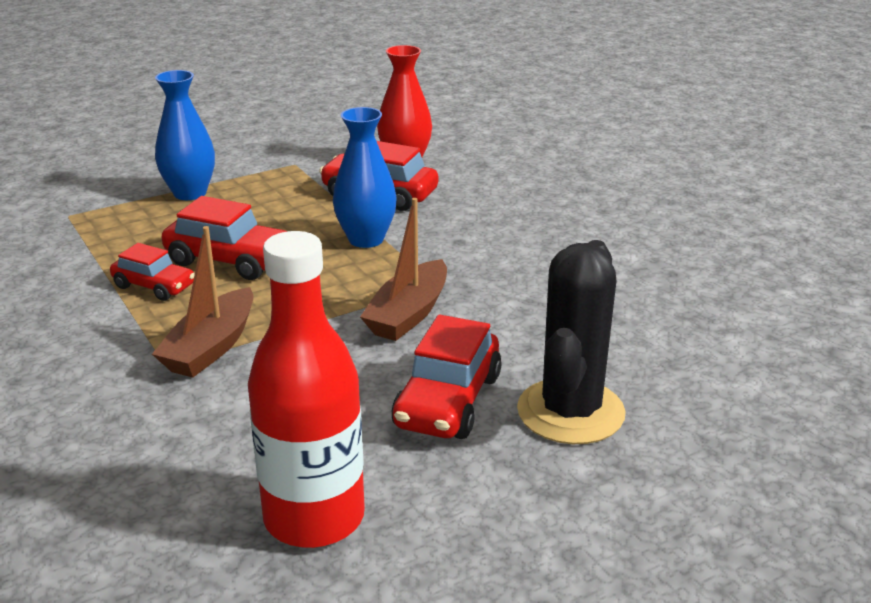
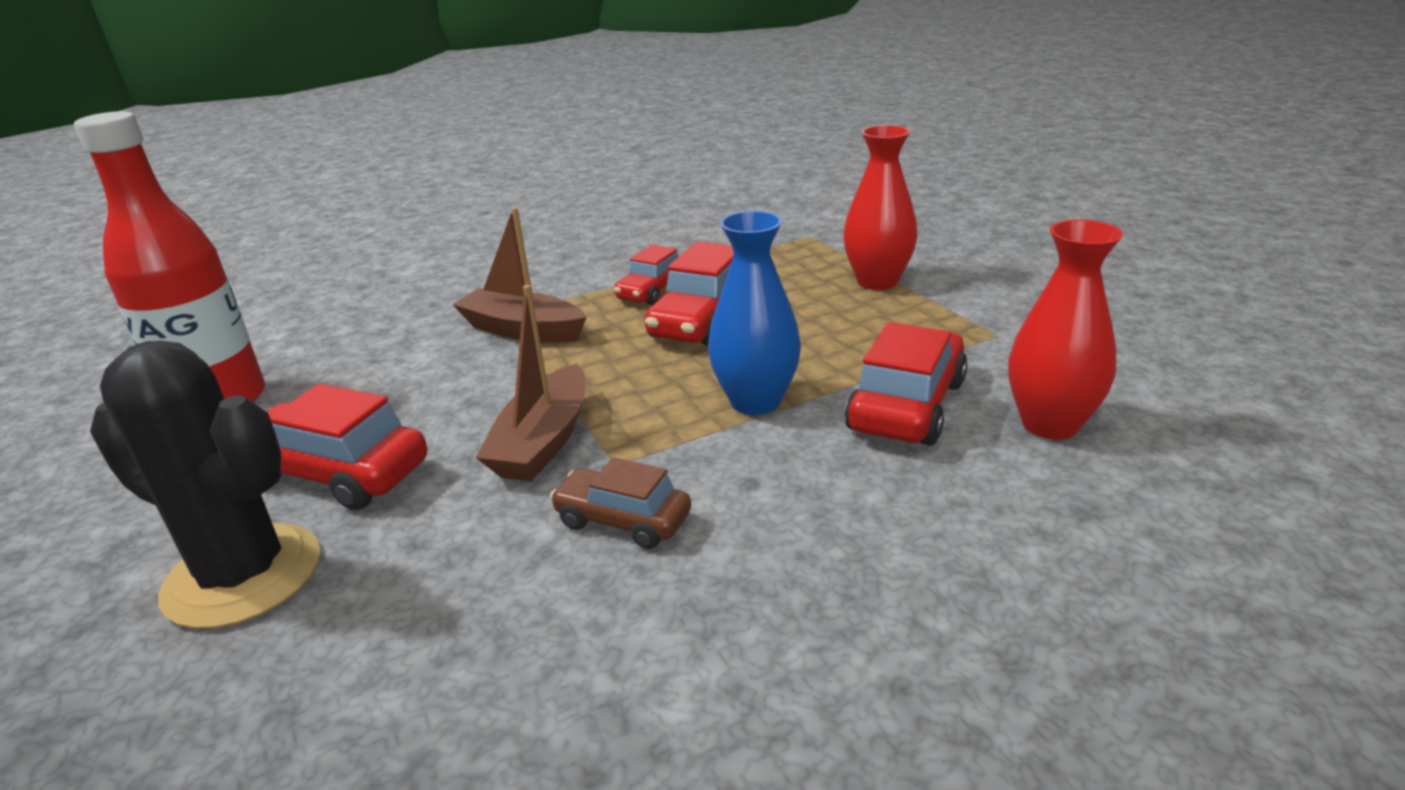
camera: 95 degrees right, 0 degrees up
(190, 193) = (877, 282): blue vase -> red vase
(408, 314) = (543, 441): brown boat -> brown boat turned 105 degrees counterclockwise
(498, 277) = (623, 520): none -> brown car

